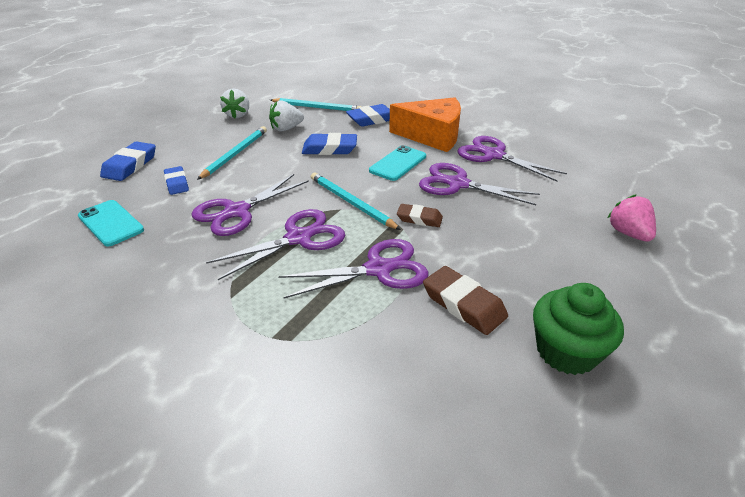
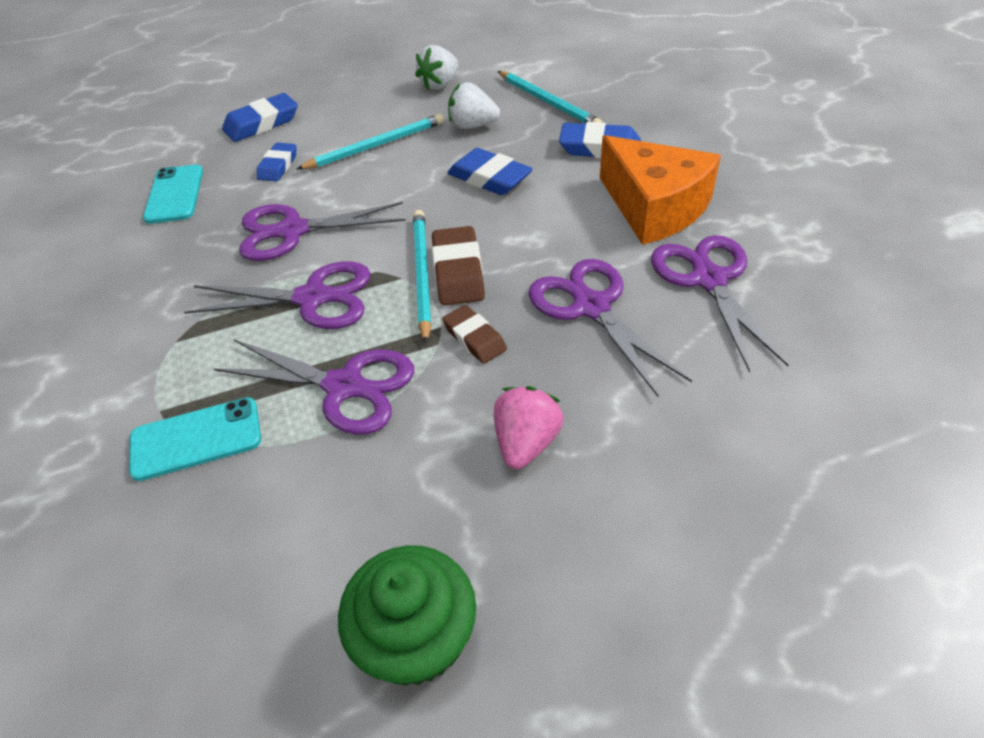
camera: 40 degrees right, 10 degrees up
(398, 163) = (549, 237): turquoise phone -> turquoise phone (196, 439)
(463, 304) = (378, 492): brown eraser -> brown eraser (458, 272)
(628, 233) = (755, 524): pink strawberry -> pink strawberry (526, 442)

